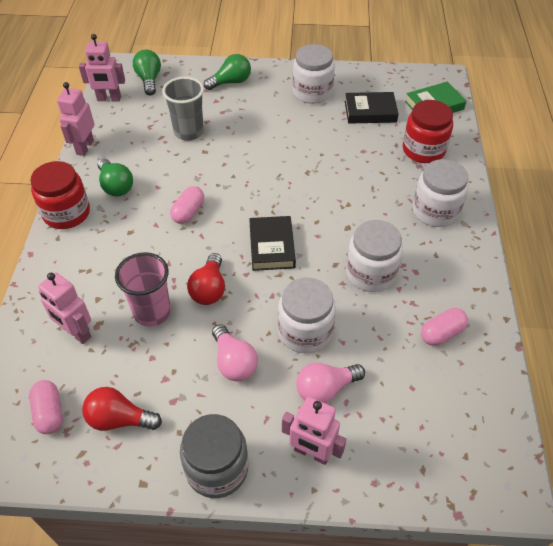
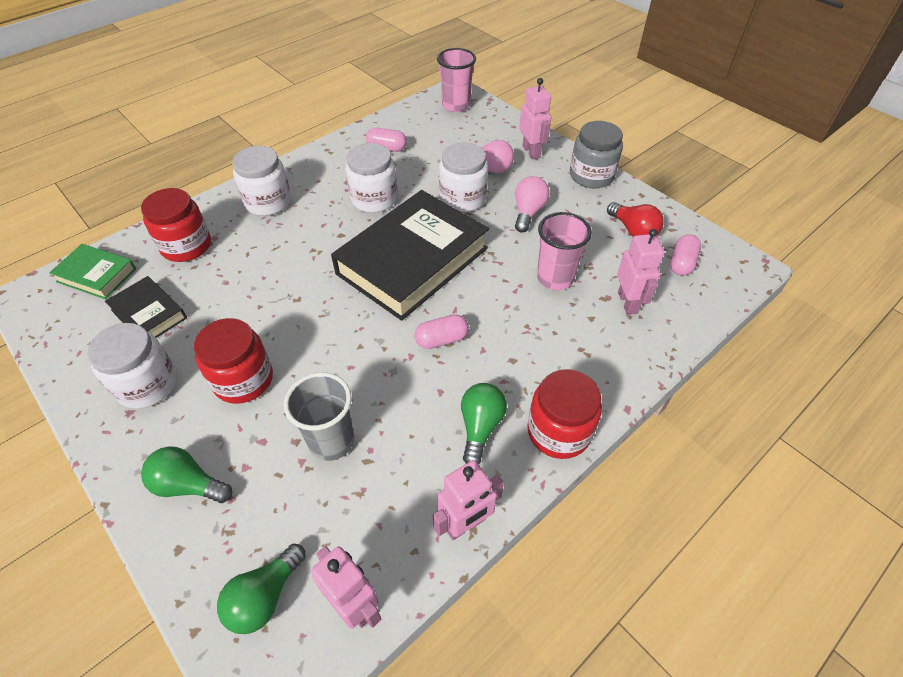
camera: 135 degrees left, 0 degrees up
(209, 289) = (495, 264): red light bulb -> none
(270, 123) = (243, 380): none -> red jar
(271, 246) = (412, 261): black book -> black book, size x2.09
(473, 461) = (456, 105): none -> pink cup

